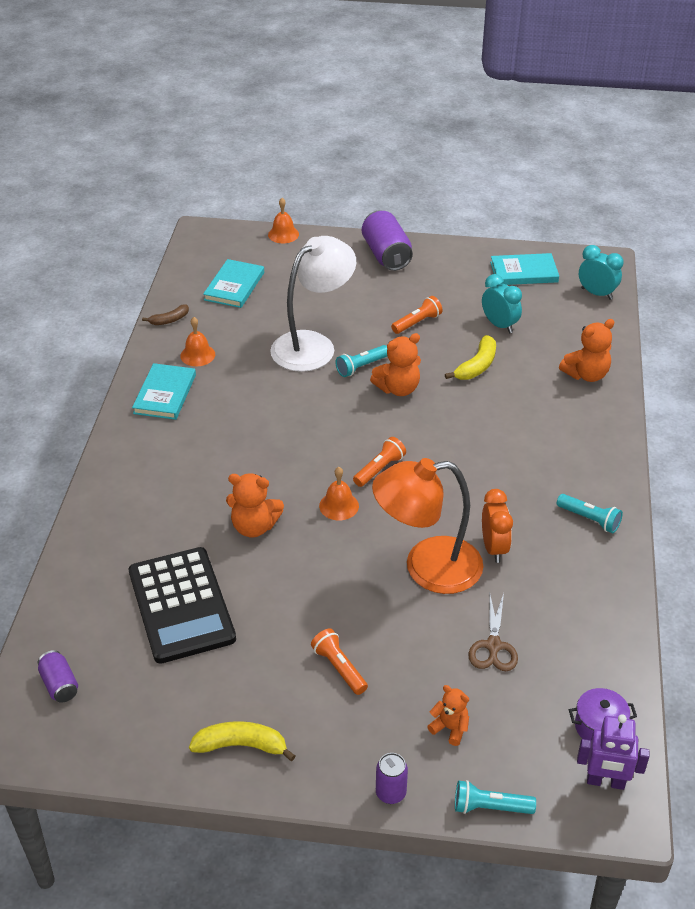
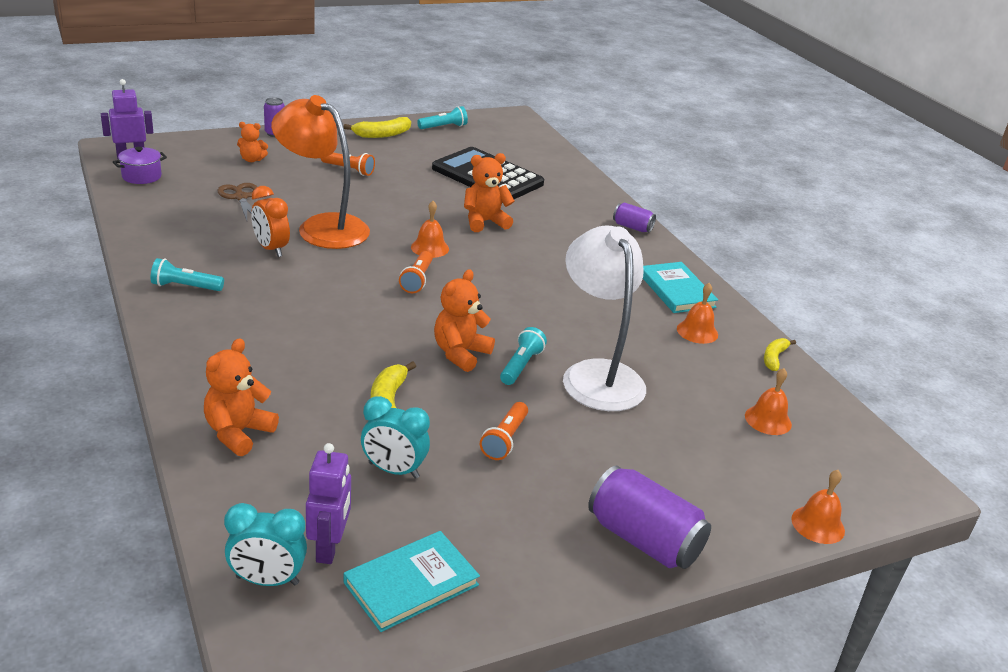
camera: 145 degrees right, 10 degrees down
(60, 685) = (517, 137): purple can -> purple can (632, 227)
(169, 320) = (774, 358): brown banana -> yellow banana
(234, 286) = (768, 420): turquoise book -> orange bell
(313, 345) = (597, 374): white lamp -> white lamp turned 150 degrees clockwise
(427, 567) = (322, 227): orange lamp -> orange lamp turned 105 degrees counterclockwise
(490, 807) = (207, 138): turquoise flashlight -> turquoise flashlight (443, 127)
(558, 298) = (329, 548): none -> purple robot

